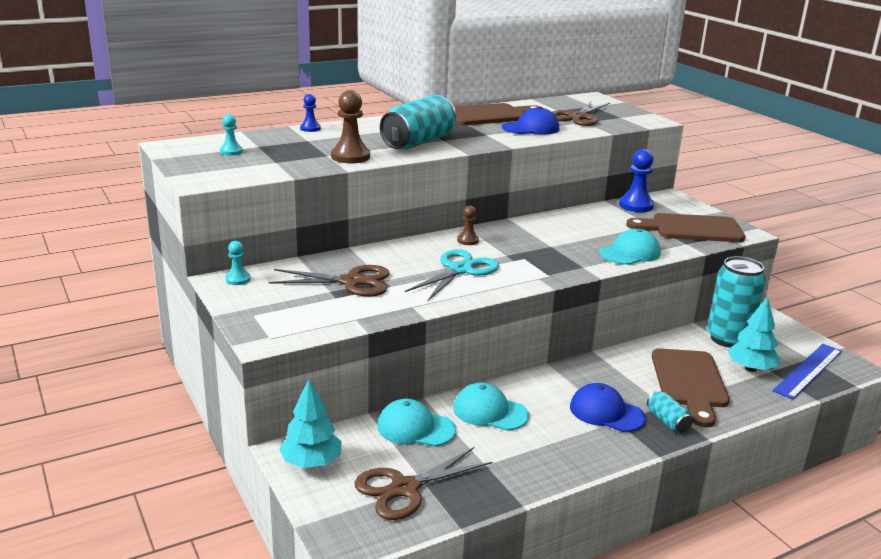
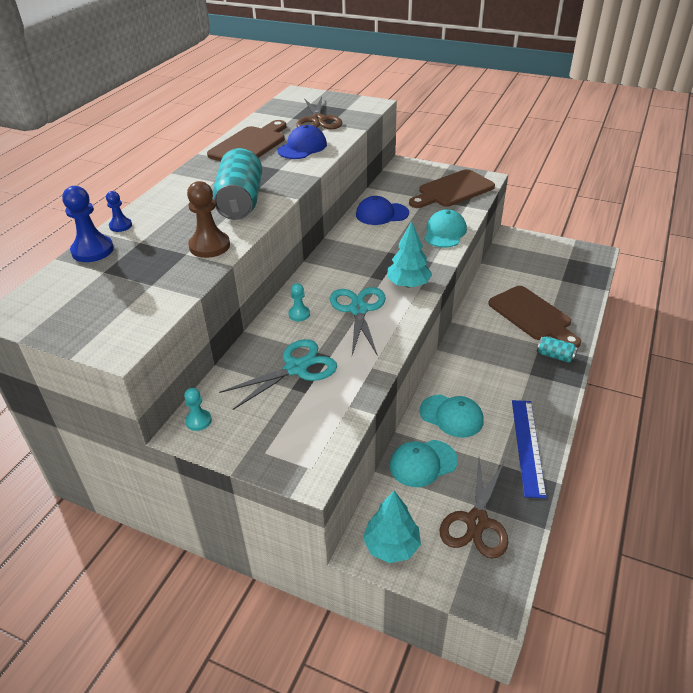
camera: 35 degrees left, 15 degrees up
(231, 151) = (88, 291): turquoise pawn -> turquoise pawn (299, 314)
(352, 282) = (296, 368): brown scissors -> turquoise scissors
(468, 240) = (326, 276): brown pawn -> none
(490, 412) = (451, 416): turquoise cap -> turquoise cap turned 135 degrees counterclockwise
(606, 412) = (516, 370): blue cap -> blue cap (381, 214)
(636, 205) = (394, 183): blue pawn -> blue pawn (92, 250)
(728, 339) = (514, 266): turquoise can -> none
(750, 368) = (550, 284): turquoise tree -> turquoise tree (408, 284)
(808, 370) = (579, 269): blue ruler -> blue ruler (528, 446)

